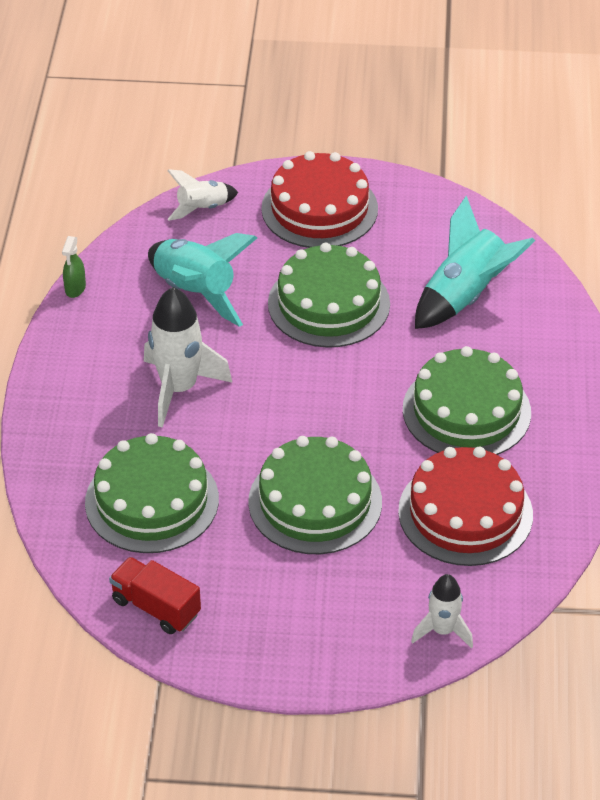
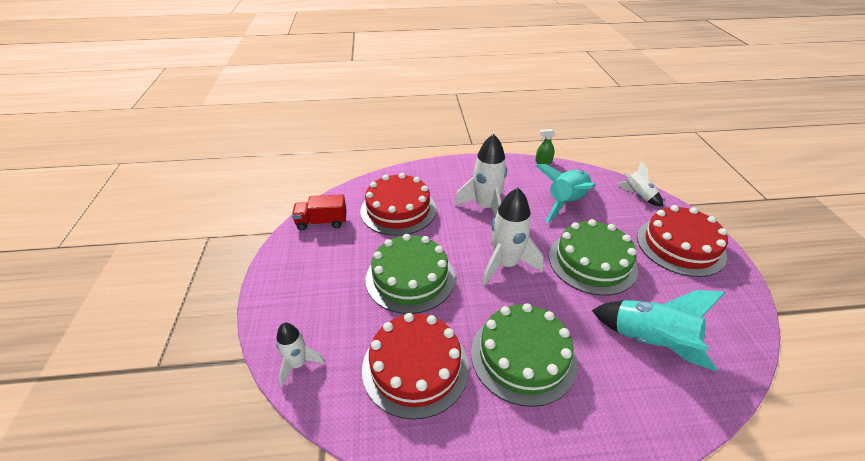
camera: 80 degrees right, 5 degrees down
(152, 501) = (398, 210): green cake -> red cake
(156, 607) = (322, 222): red truck -> red truck turned 120 degrees counterclockwise
(313, 393) = (505, 264): none -> white rocket

